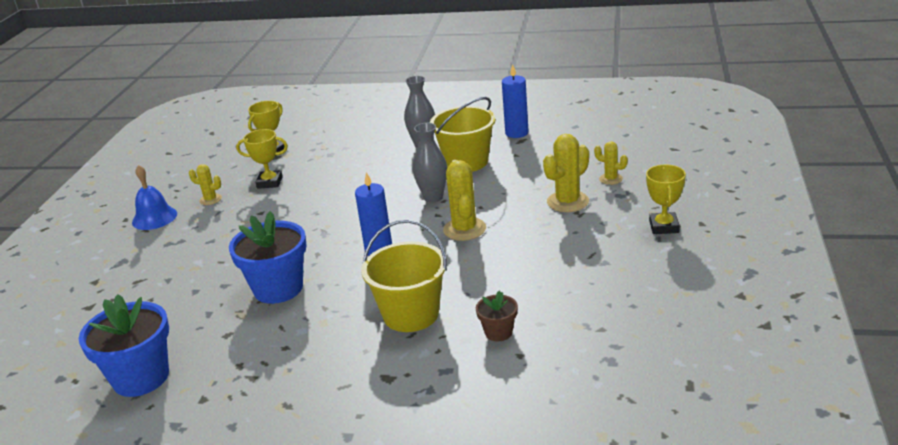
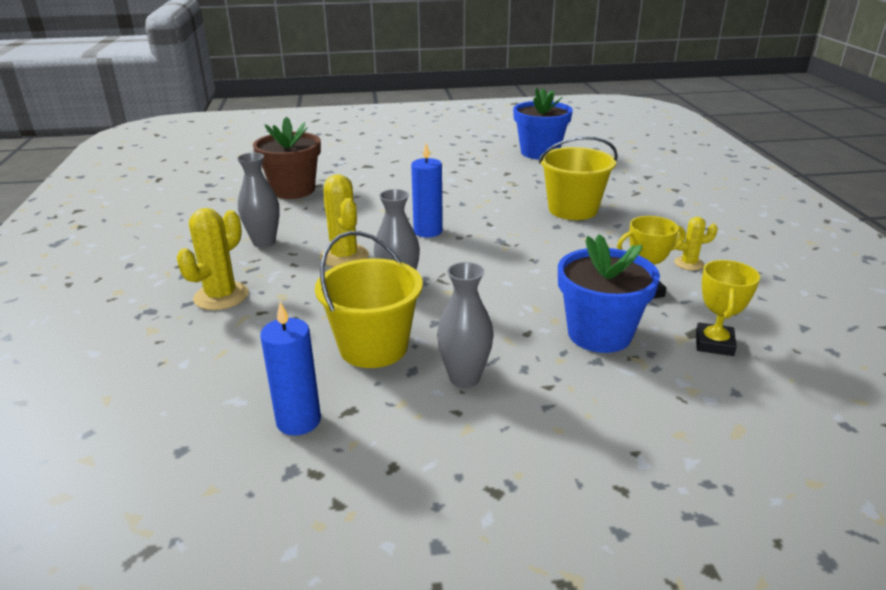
camera: 160 degrees right, 0 degrees up
(154, 218) = (721, 239): blue bell -> none
(278, 288) = (498, 198): blue flower pot -> blue flower pot (599, 334)
(411, 314) = (368, 193): yellow bucket -> yellow bucket (572, 209)
(498, 332) = (293, 190): brown flower pot -> brown flower pot, size x1.99
(534, 252) = (264, 242): none -> grey vase
(610, 179) = (153, 334): yellow cactus -> none
(664, 227) = (115, 276): yellow trophy -> none

